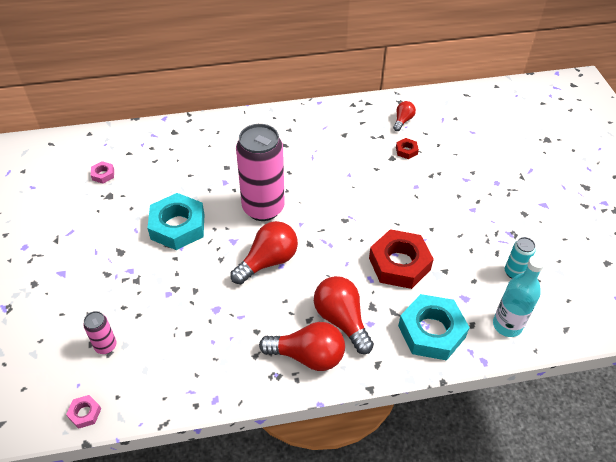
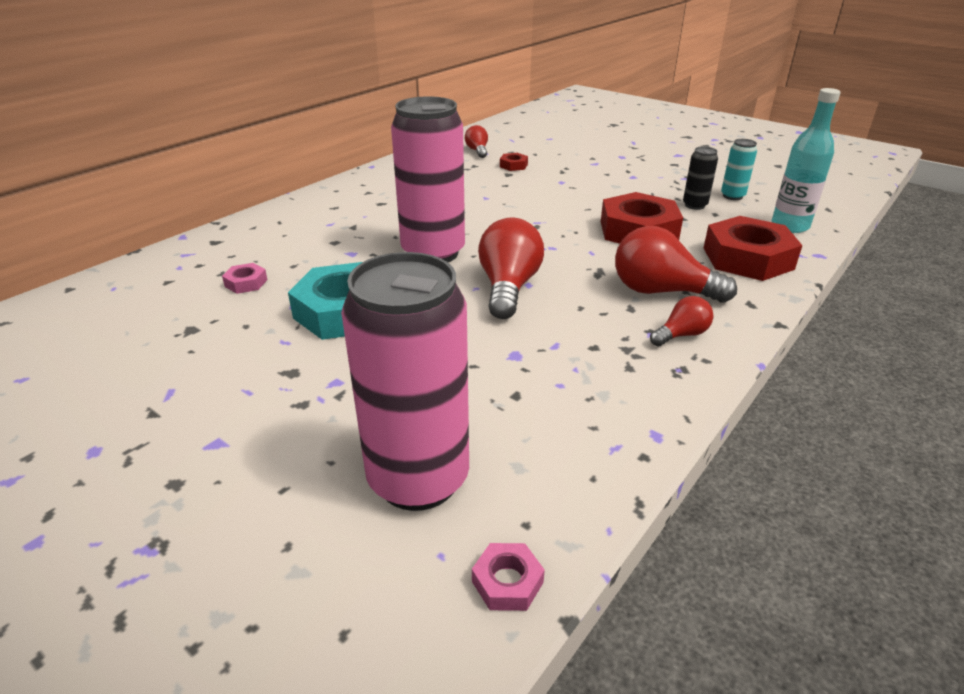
camera: 40 degrees left, 15 degrees down
(103, 174) = (150, 315): pink nut -> pink nut (246, 283)
(106, 346) = (418, 479): pink can -> pink can, size x2.24
(308, 356) = (681, 335): red light bulb -> red light bulb, size x0.54
(431, 331) = (747, 258): turquoise nut -> red nut
(472, 264) = (694, 205): none -> black can

